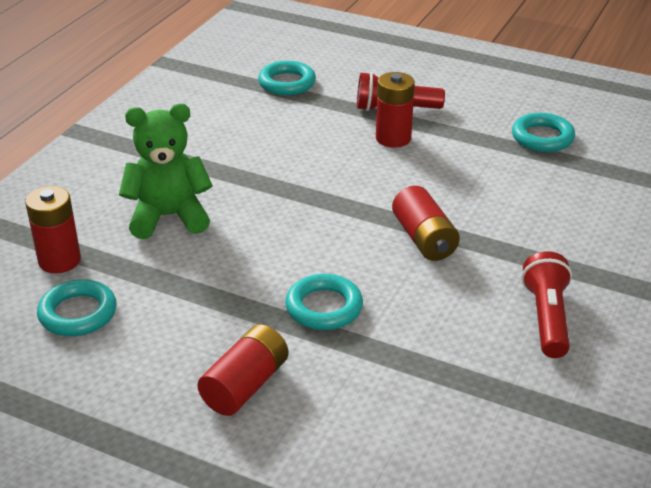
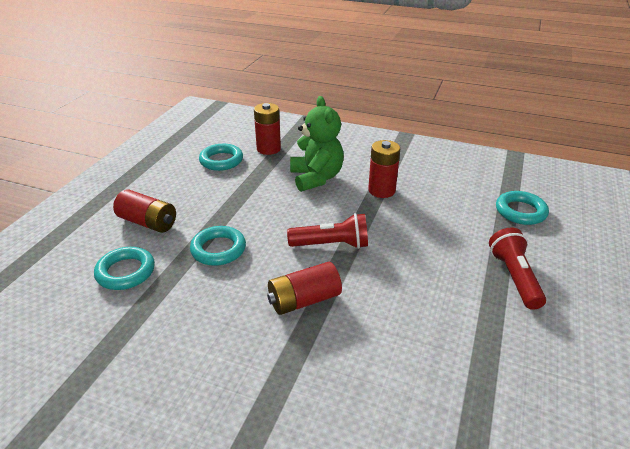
camera: 85 degrees right, 0 degrees up
(393, 138) = (458, 277): red battery -> red battery (381, 190)
(542, 137) = (514, 400): turquoise ring -> turquoise ring (126, 272)
(547, 318) = (191, 383): red flashlight -> red flashlight (331, 245)

